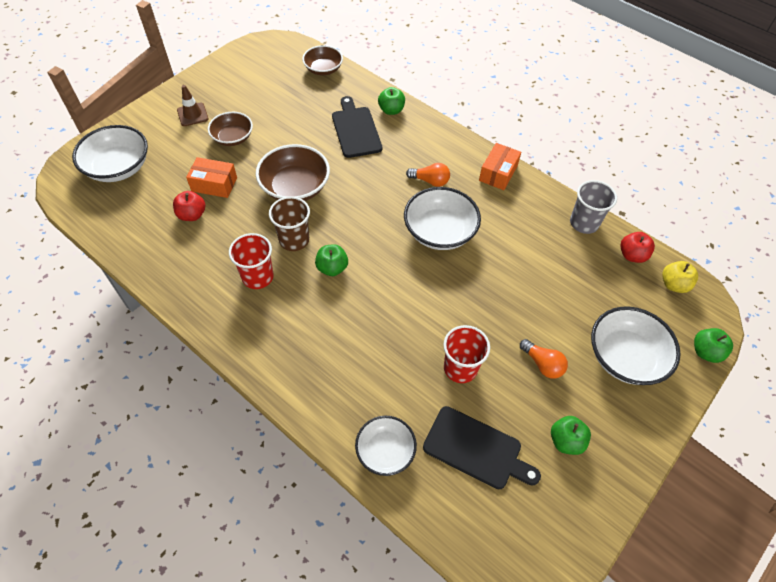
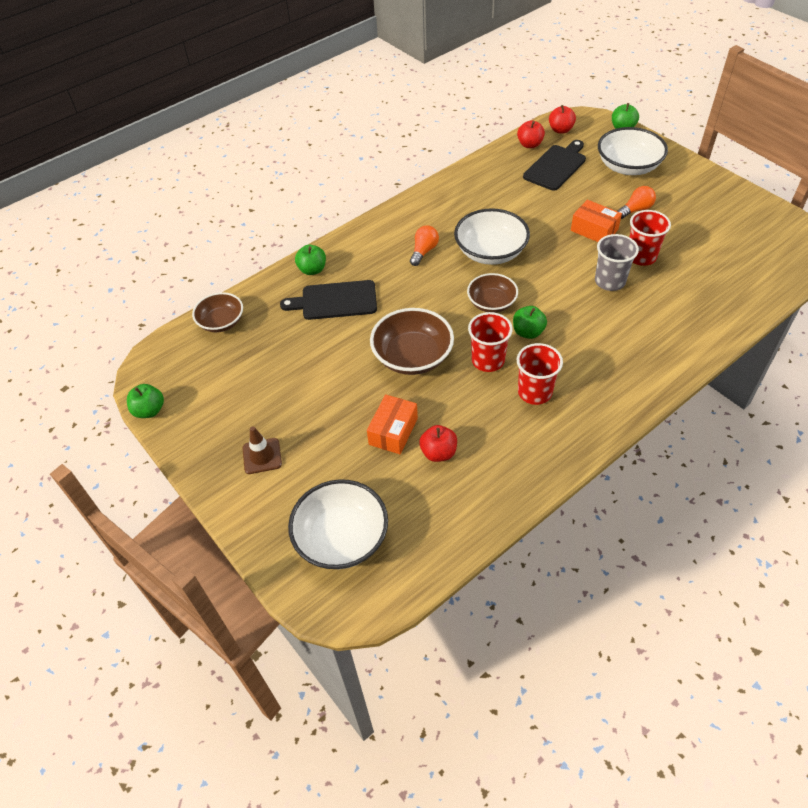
camera: 75 degrees left, 5 degrees down
(233, 138) = (318, 413): brown bowl -> brown bowl (491, 303)
(294, 240) = (488, 360): brown cup -> red cup
(385, 451) = (723, 310): white bowl -> none
(476, 449) = (715, 257): black cutting board -> black cutting board (556, 166)
(498, 173) = (423, 205): orange box -> orange box (594, 230)
(566, 441) = (703, 208): green apple -> green apple (149, 410)
(584, 223) = (492, 163): grey cup -> grey cup (610, 281)
(674, 284) = (560, 130): yellow apple -> red apple

